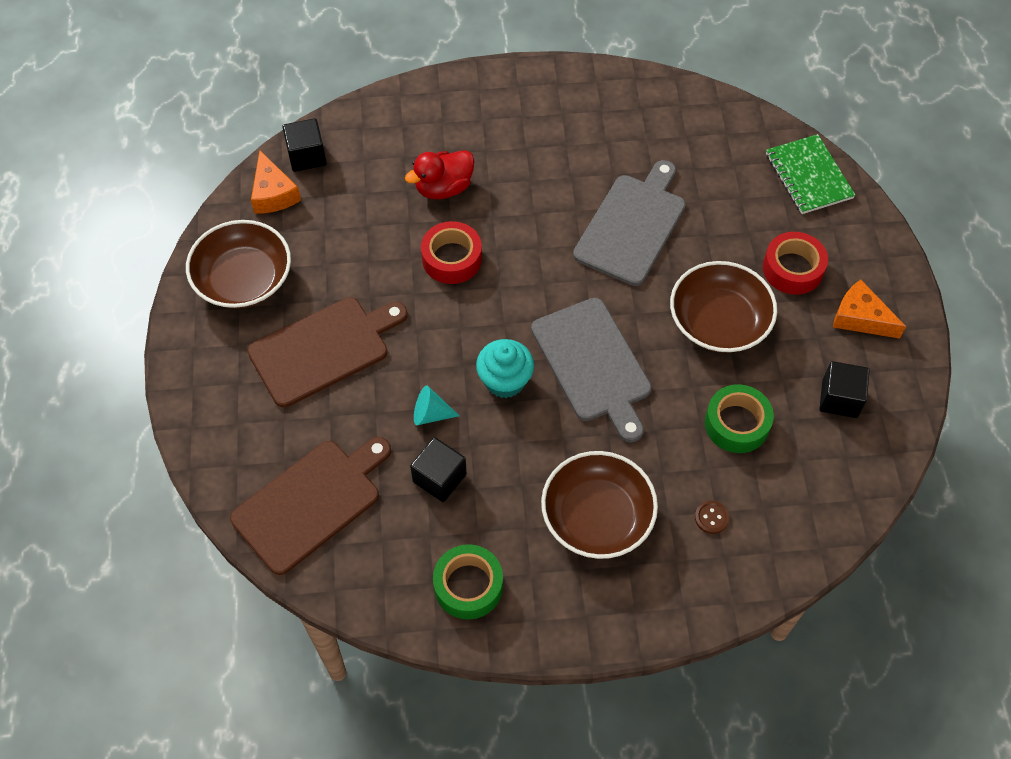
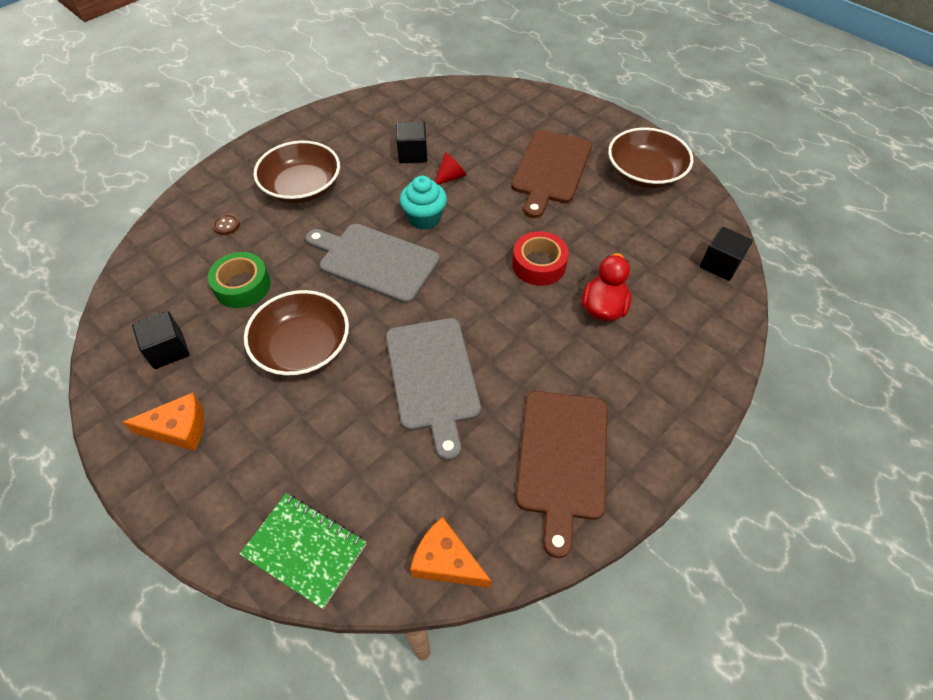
camera: 140 degrees right, 5 degrees down
(273, 193) = (702, 227): orange cheese -> orange cheese (446, 561)
(311, 503) = (469, 109): brown cutting board -> brown cutting board (562, 459)
(431, 414) = (451, 177): turquoise cone -> red cone
(468, 586) = (349, 124): green tape -> none
(792, 269) = (265, 434): red tape -> none

